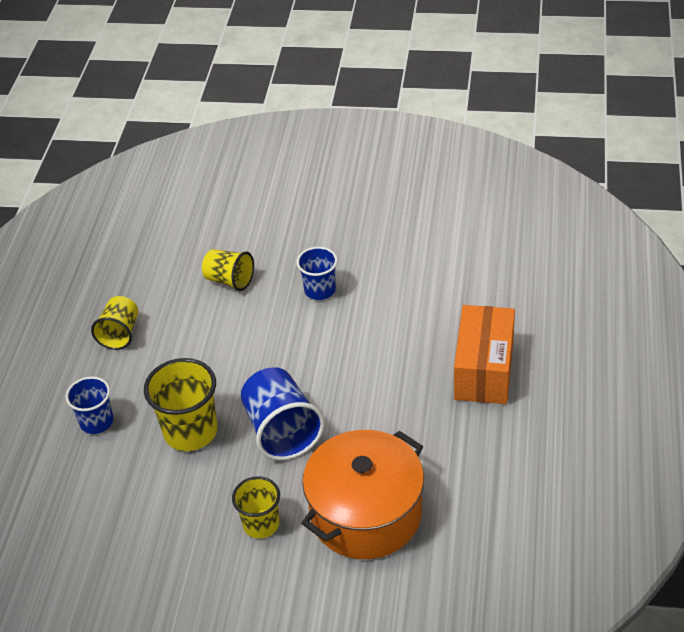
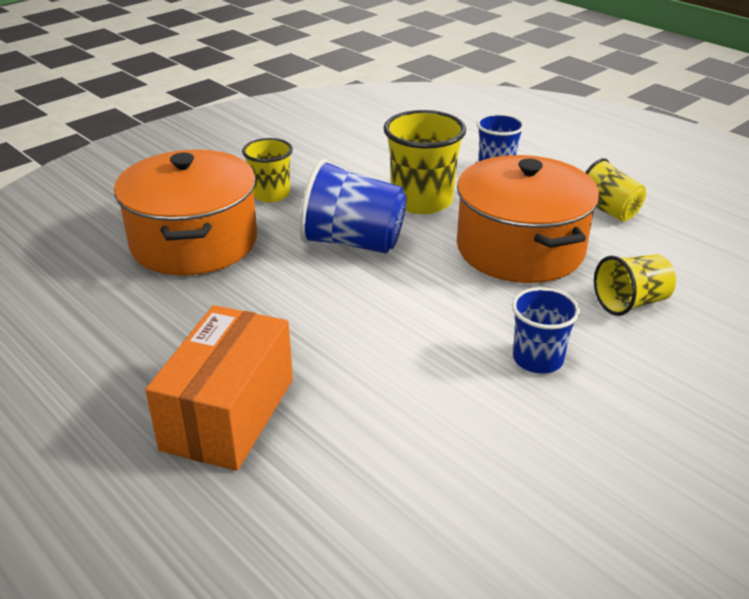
camera: 125 degrees right, 10 degrees down
(212, 349) = (520, 249): none -> orange pot
(484, 370) = (228, 414): orange box -> orange box turned 60 degrees clockwise

